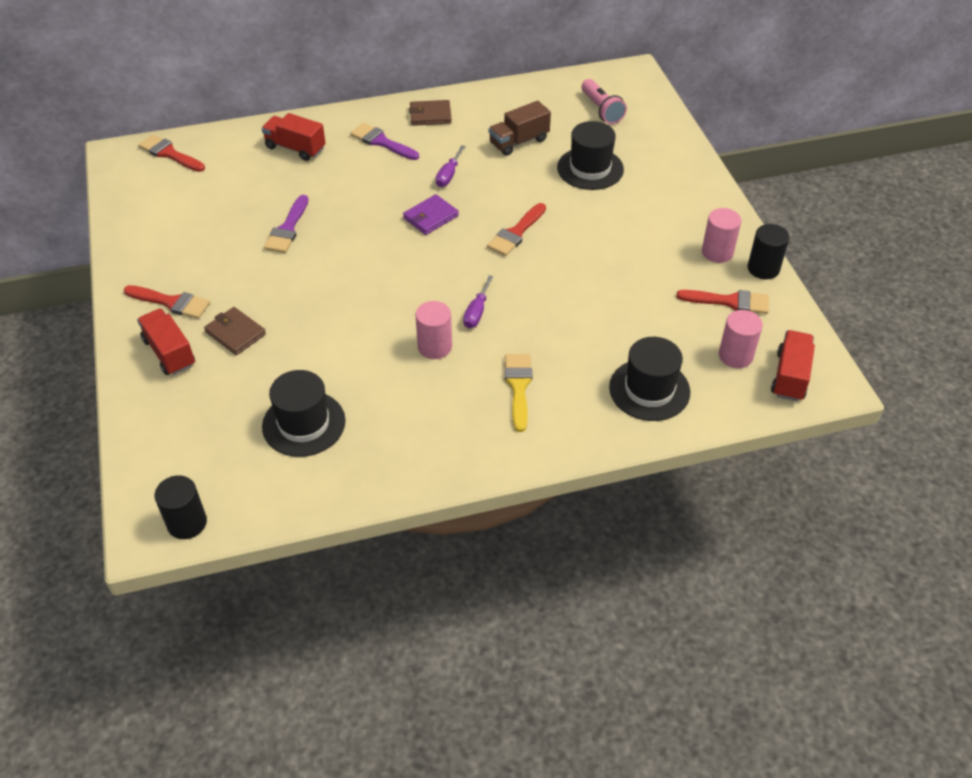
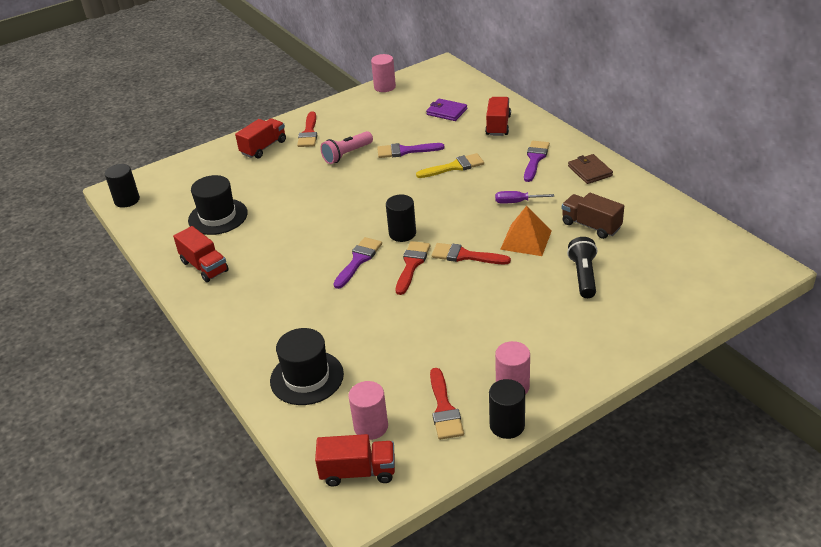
camera: 75 degrees right, 10 degrees down
(170, 154) = (455, 82): red brush -> red brush (412, 265)
(235, 333) = (290, 165): brown wallet -> none
(405, 451) = (204, 266): none -> red truck
(431, 217) = (458, 208): purple wallet -> purple wallet (446, 112)
(435, 347) = (312, 251): pink cylinder -> pink cylinder (384, 87)
(449, 268) = (402, 233): none -> black cylinder
(477, 312) = (358, 260): purple screwdriver -> purple brush
(515, 187) = (526, 240): none -> orange pyramid
(518, 387) = (284, 303): yellow brush -> yellow brush (454, 167)
(590, 168) = (583, 276): black hat -> black flashlight
(601, 110) = (682, 261): pink flashlight -> pink flashlight (347, 154)

